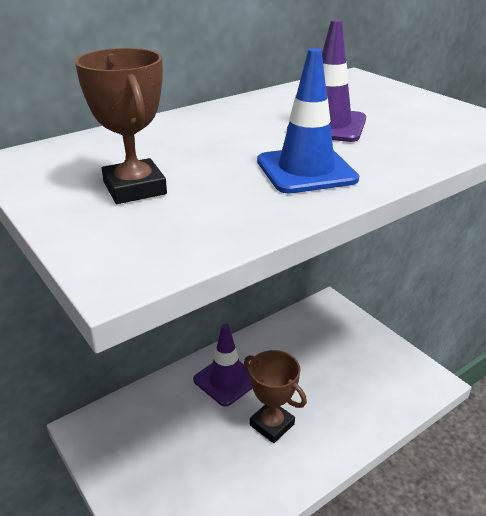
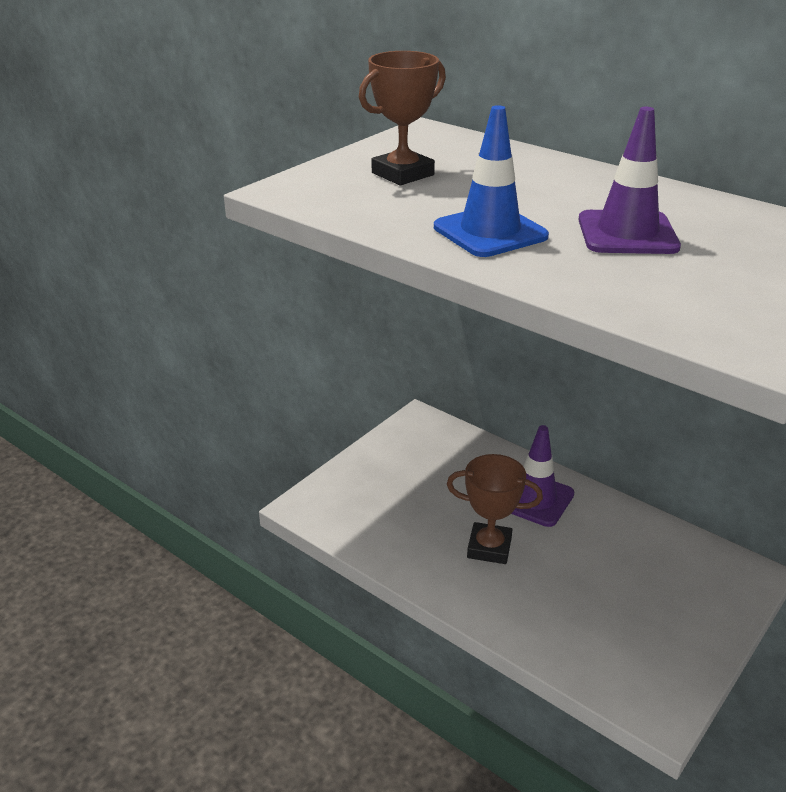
camera: 75 degrees right, 0 degrees up
(272, 424) = (489, 548): brown trophy -> brown trophy turned 75 degrees clockwise

